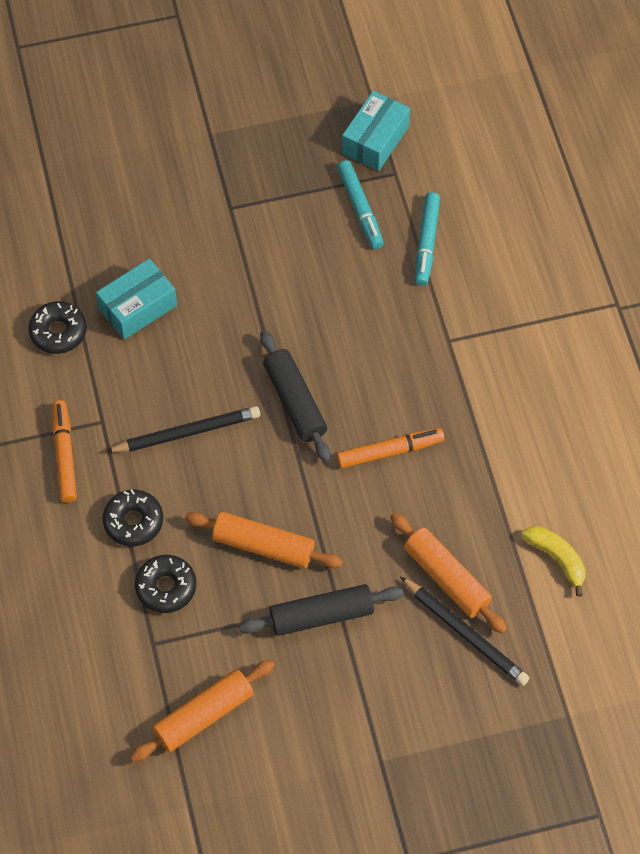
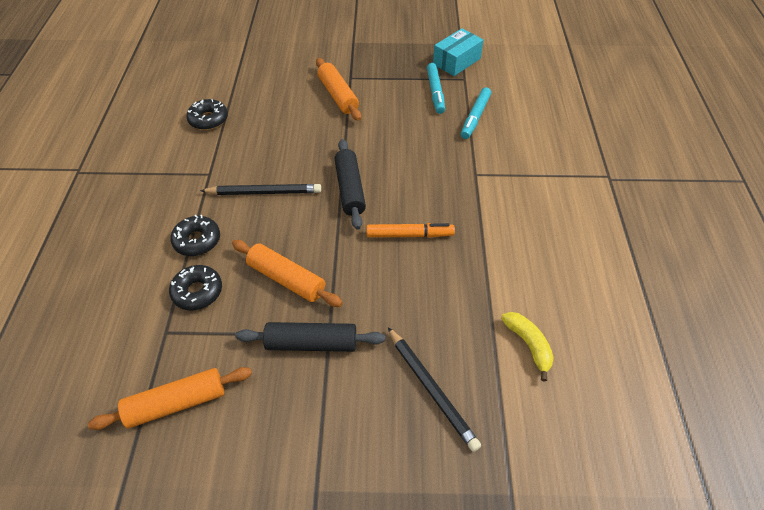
camera: 15 degrees right, 10 degrees down
(64, 455) = (172, 188): orange marker -> none
(138, 307) = (266, 116): turquoise box -> none
(446, 578) = (427, 338): orange rolling pin -> orange rolling pin (338, 95)

